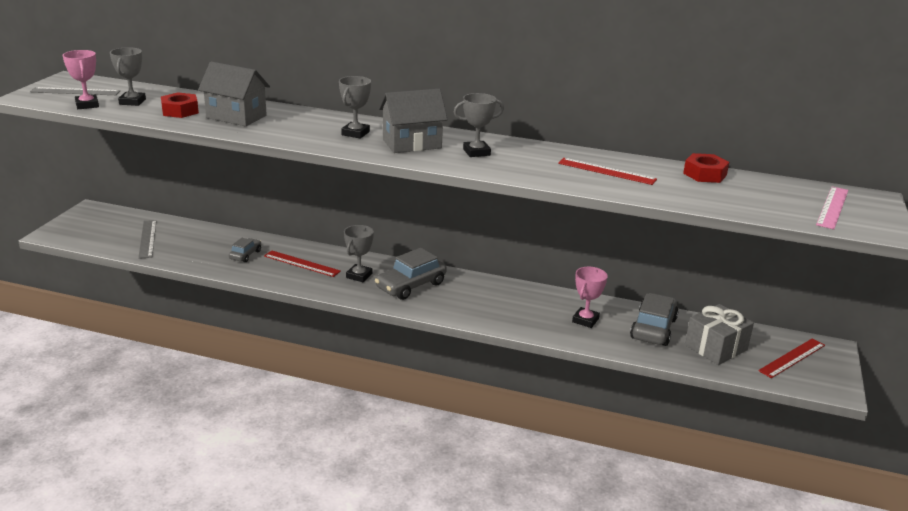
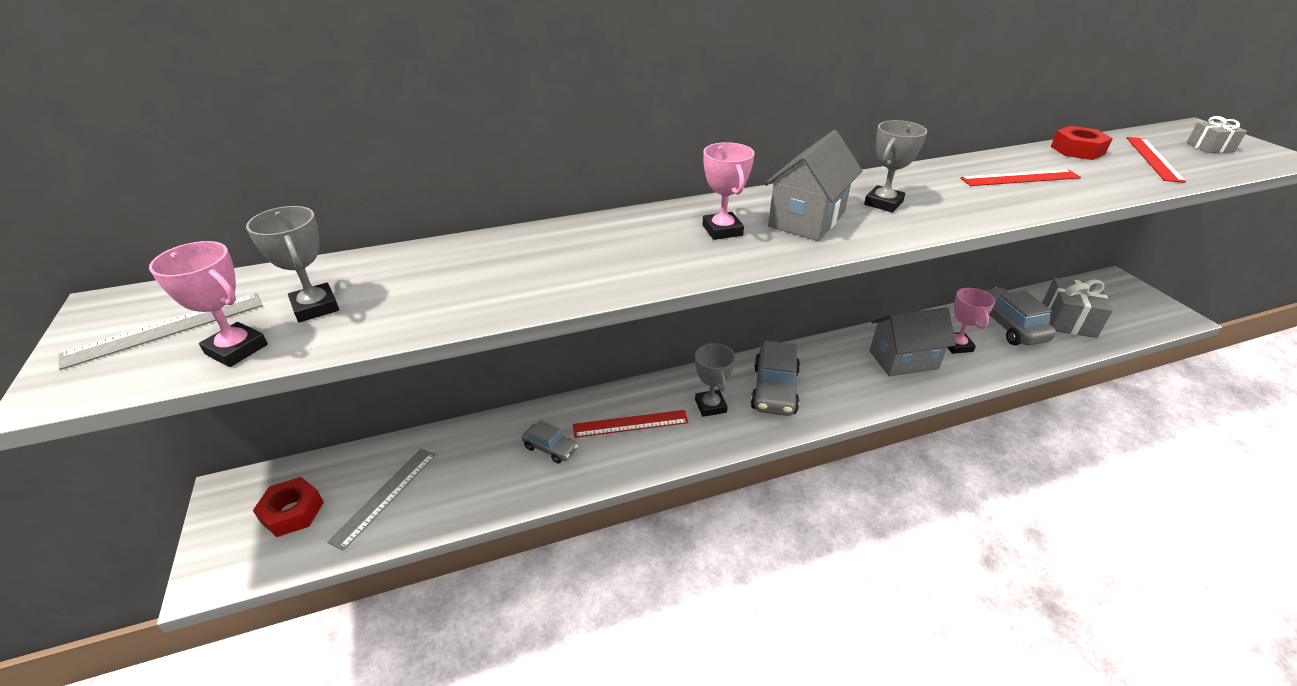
camera: 35 degrees left, 10 degrees up
(147, 239) = (385, 496): grey ruler -> grey ruler turned 75 degrees clockwise
(180, 111) = (427, 292): red nut -> red nut (292, 512)
(236, 117) = (530, 267): grey house -> grey house (903, 360)
(245, 255) = (550, 448): grey car -> grey car turned 135 degrees clockwise
(355, 133) = (722, 230): grey trophy -> pink trophy
(792, 358) = (1116, 302): red ruler -> red ruler (1153, 158)
(832, 207) = (1209, 147): pink ruler -> grey gift

